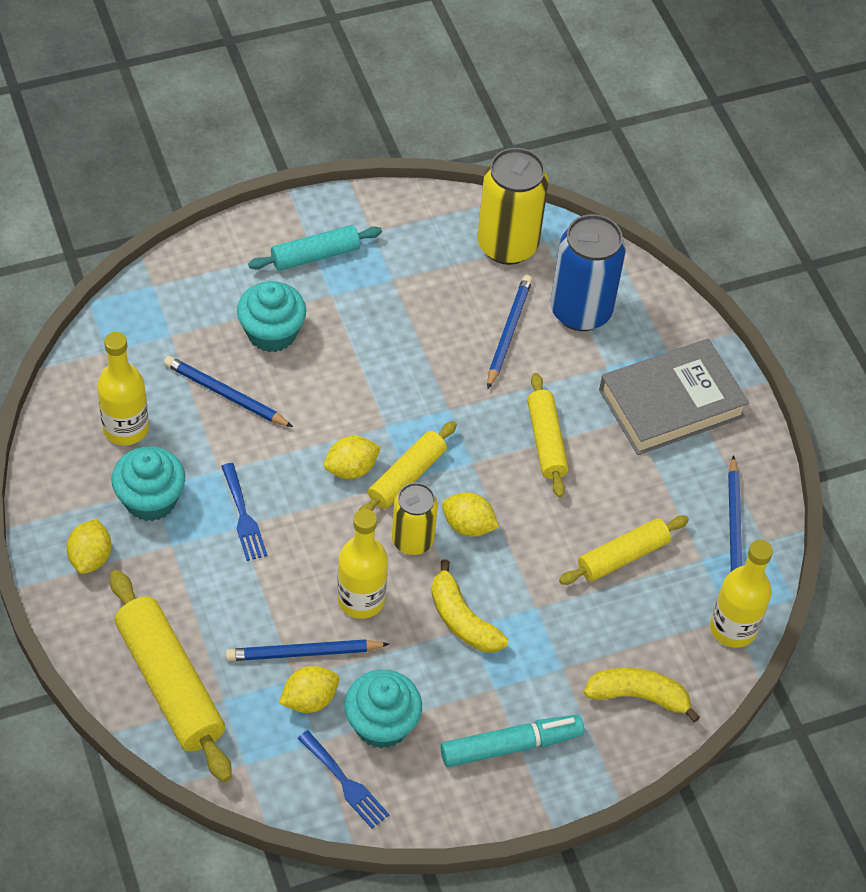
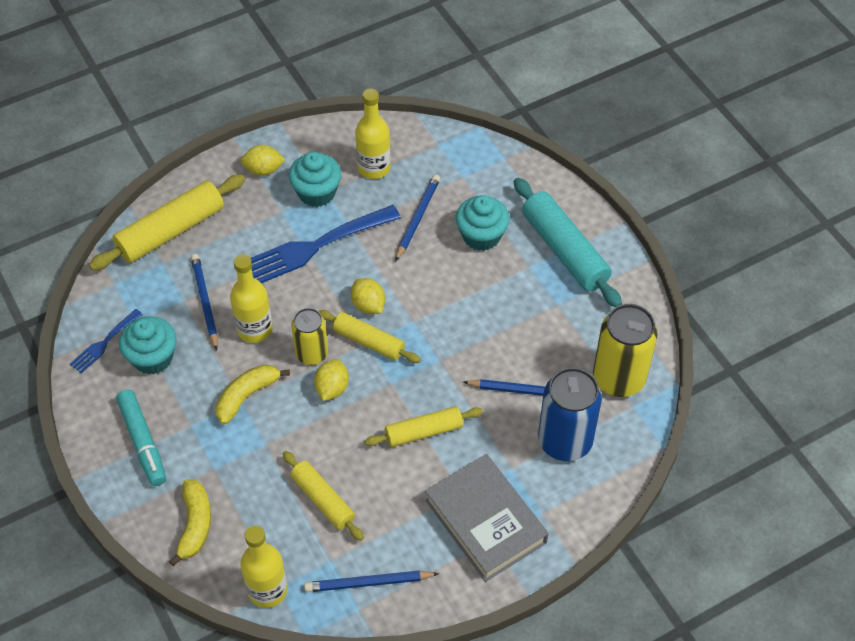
camera: 85 degrees right, 0 degrees up
(243, 516) = (313, 247): blue fork -> blue fork, size x2.02
(309, 699) = (168, 311): yellow lemon -> none
(315, 255) = (565, 250): turquoise rolling pin -> turquoise rolling pin, size x1.62

